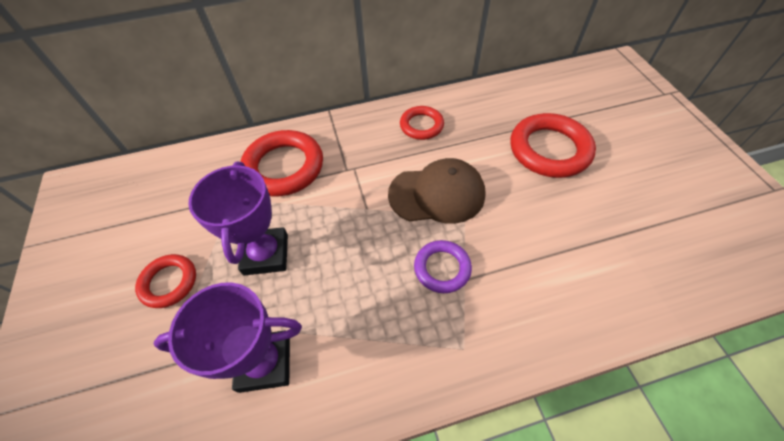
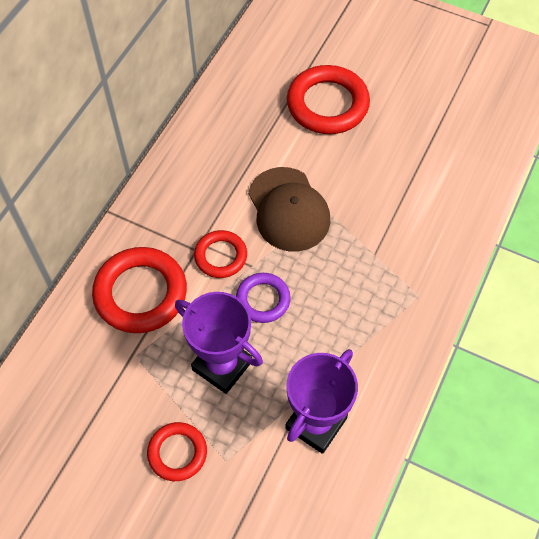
camera: 50 degrees left, 5 degrees up
(421, 125) = (208, 160): red ring -> red ring (220, 256)
(437, 194) = (288, 209): brown cap -> brown cap turned 120 degrees clockwise
(442, 268) = (352, 260): purple ring -> purple ring (263, 300)

